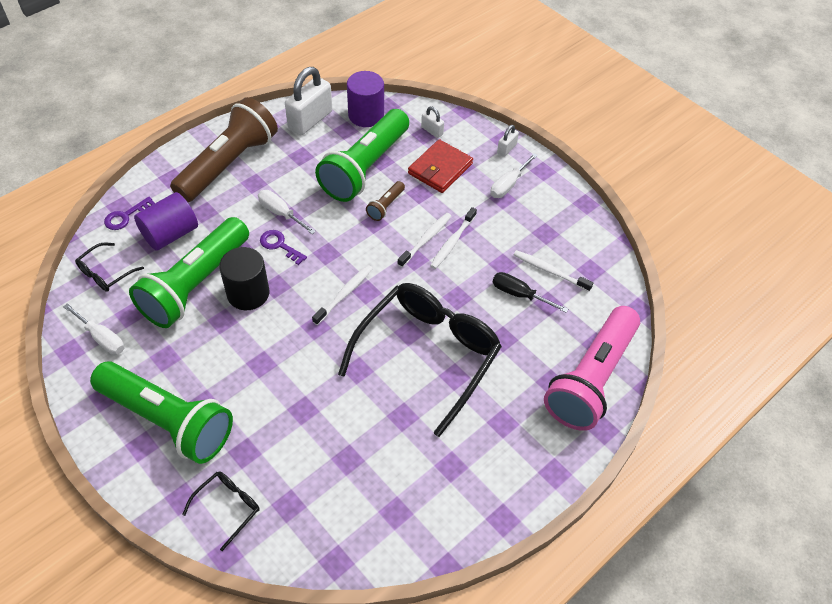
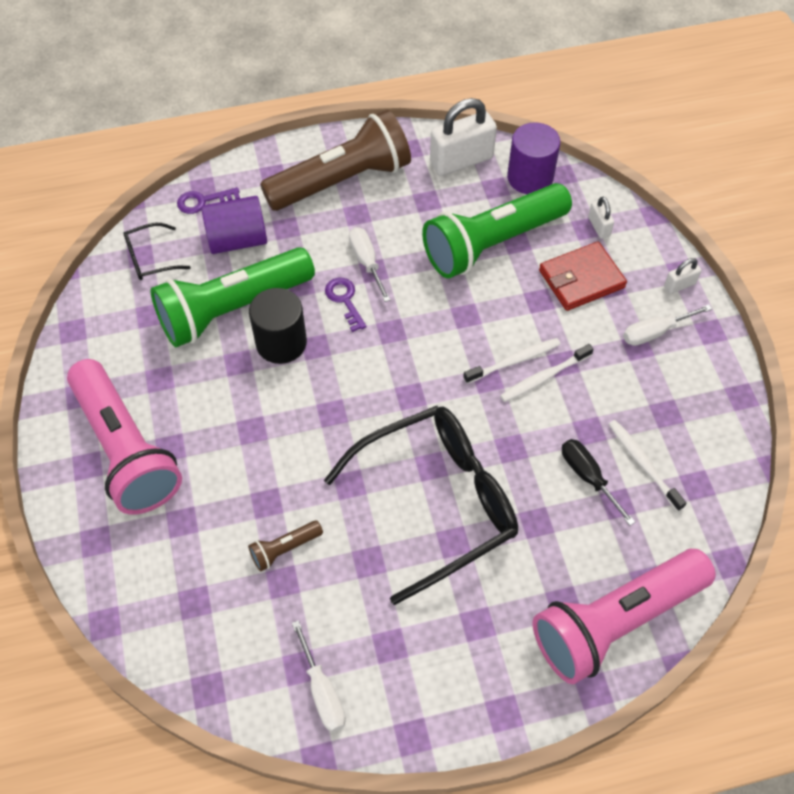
camera: 30 degrees right, 5 degrees up
(102, 338) = (110, 329): white screwdriver -> white screwdriver (322, 691)
(167, 420) = (125, 450): green flashlight -> pink flashlight
(228, 507) = (134, 573): black glasses -> none
(344, 294) = (384, 388): white toothbrush -> none
(385, 206) = (490, 300): brown flashlight -> brown flashlight (284, 549)

